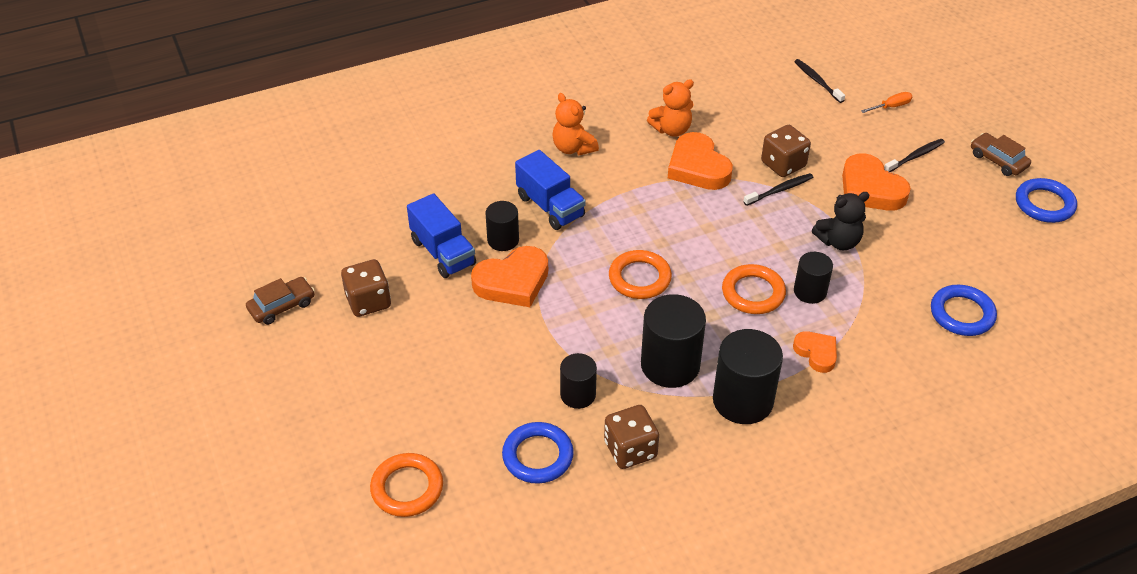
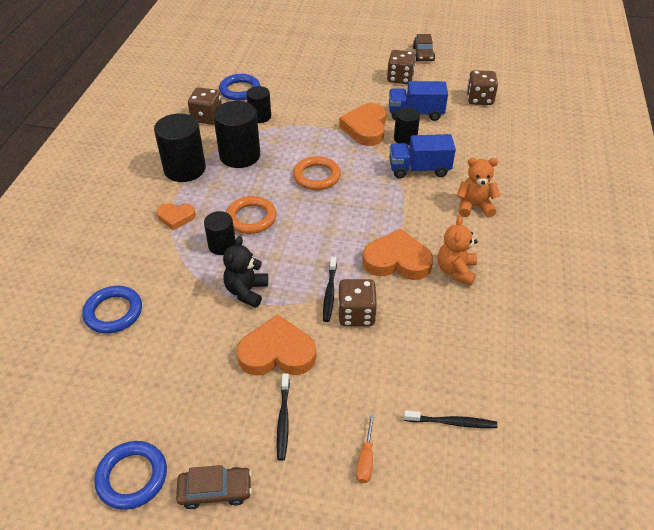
camera: 125 degrees right, 0 degrees up
(363, 211) = (479, 99): none -> brown dice
(407, 488) = (268, 52): orange ring -> none

